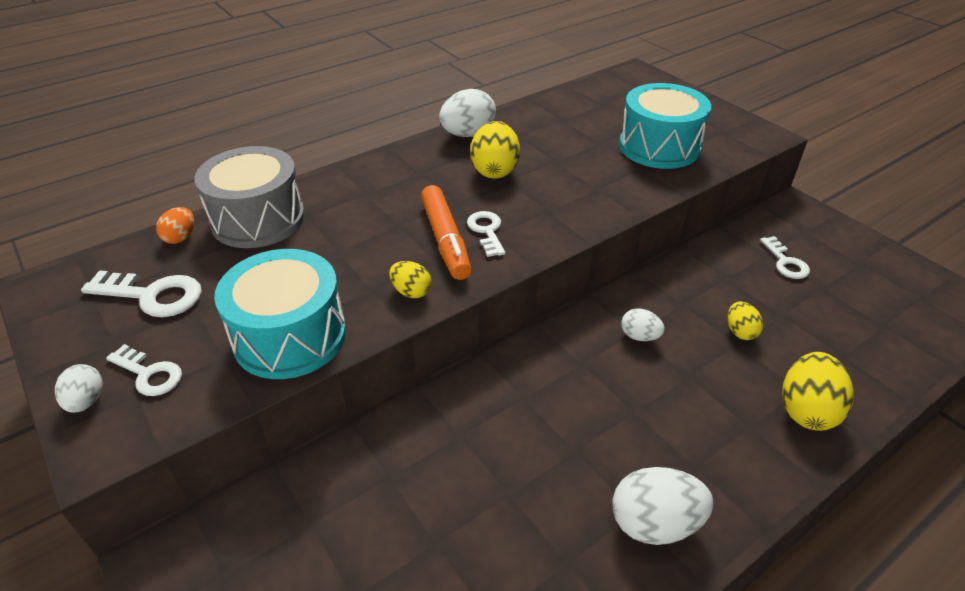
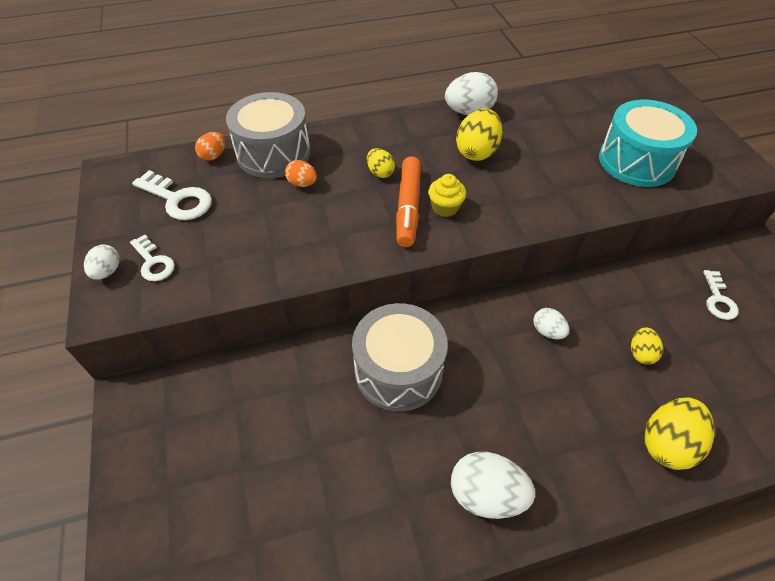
camera: 20 degrees right, 10 degrees up
(290, 336) = (258, 260): turquoise drum -> none
(308, 243) = (302, 183): none -> orange egg
(411, 292) = (362, 247): yellow egg -> yellow egg (380, 172)
(487, 231) = (445, 208): white key -> yellow cupcake
(497, 423) = (398, 370): none -> grey drum

